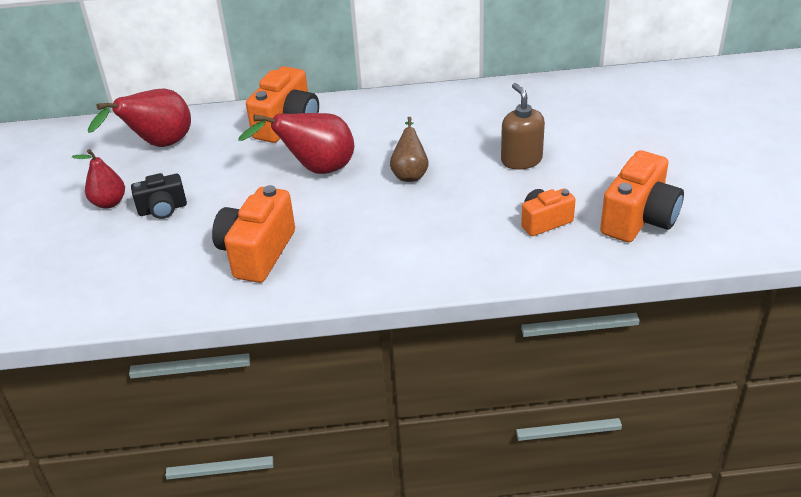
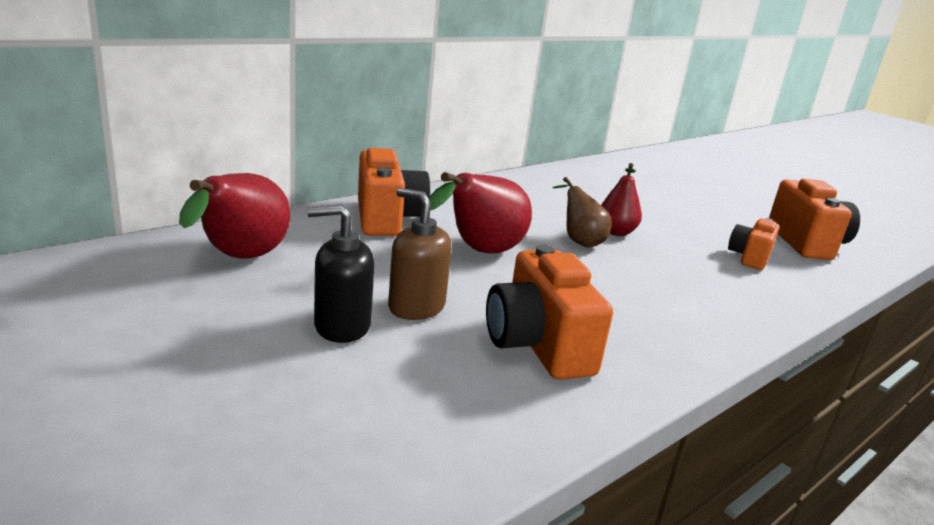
camera: 40 degrees left, 15 degrees down
(109, 203) = (244, 336): red pear -> red pear (616, 232)
(163, 209) = (341, 326): black camera -> black soap dispenser
(521, 160) = (653, 217): brown soap dispenser -> brown soap dispenser (416, 306)

